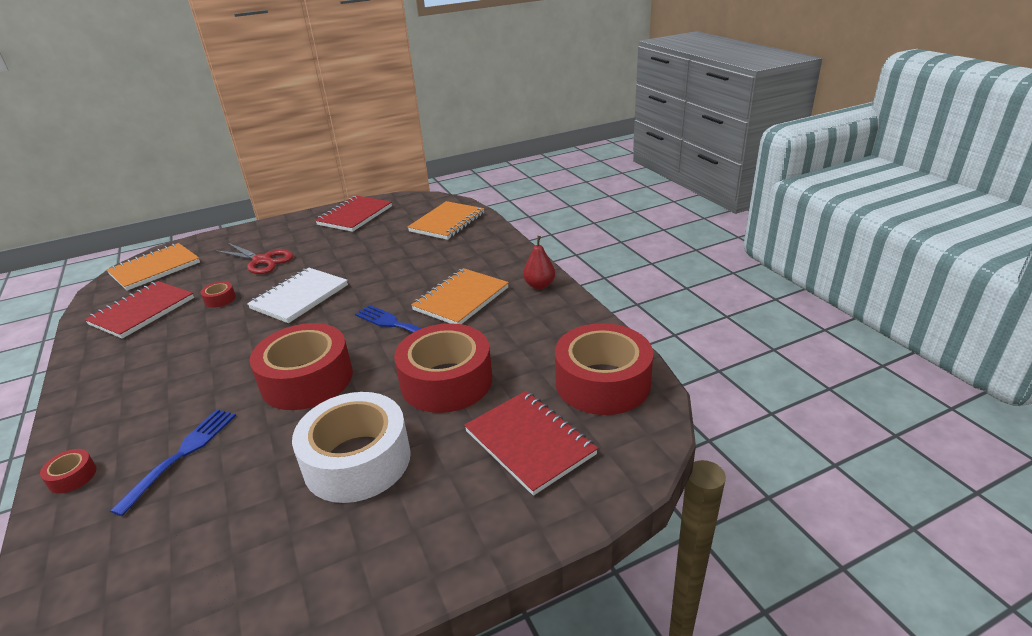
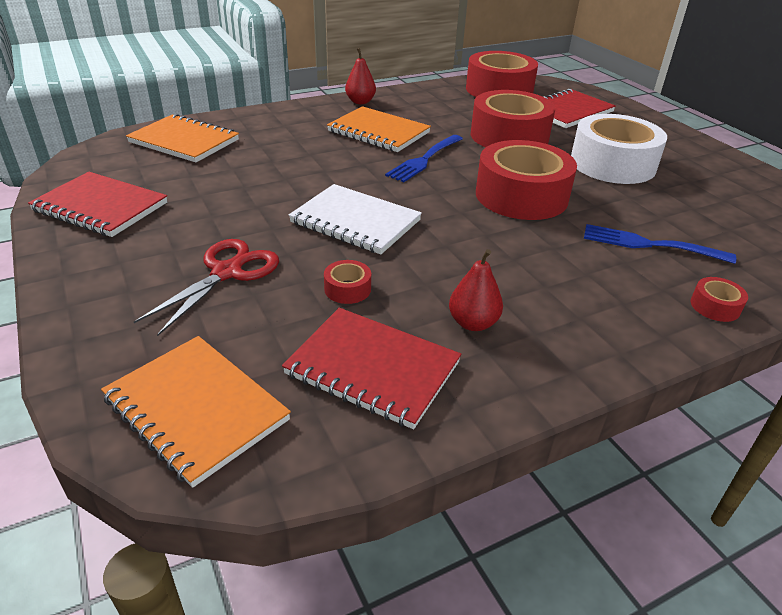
camera: 95 degrees left, 5 degrees up
(152, 345) = (473, 323): none -> red pear

